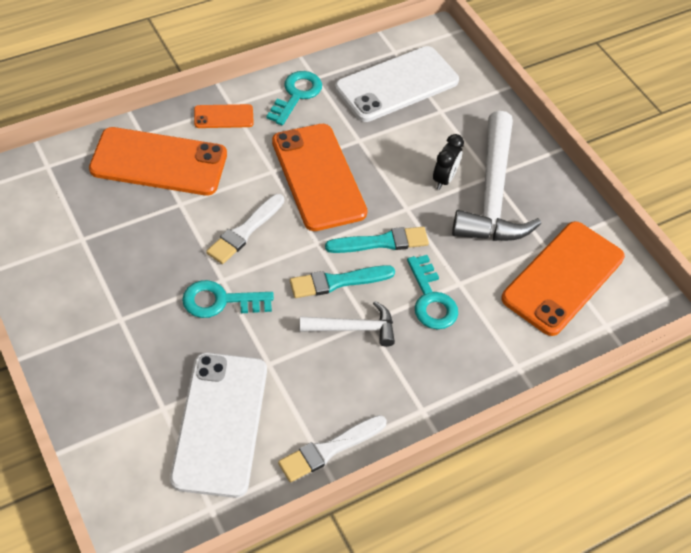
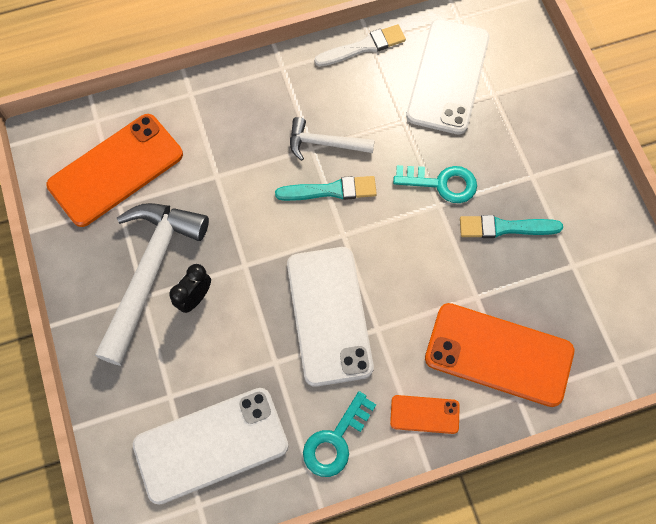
camera: 165 degrees left, 15 degrees up
(245, 231) = (413, 256): white brush -> none
(318, 177) = (329, 315): orange phone -> white phone
(381, 242) = (279, 228): turquoise brush -> turquoise brush (505, 227)
(431, 299) = (247, 163): turquoise key -> none

